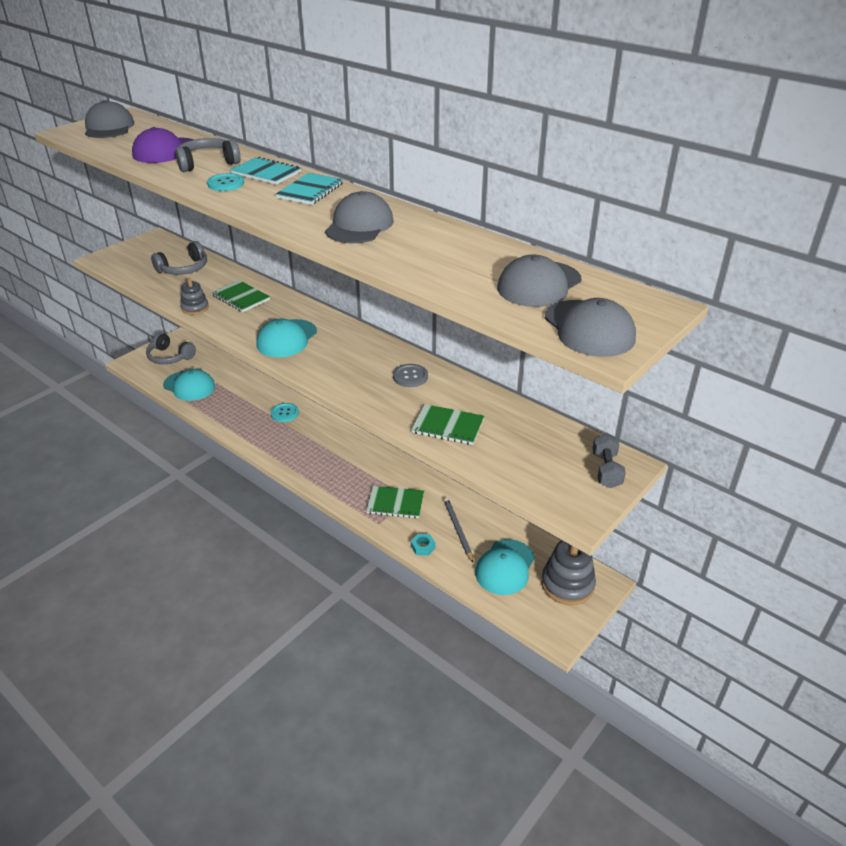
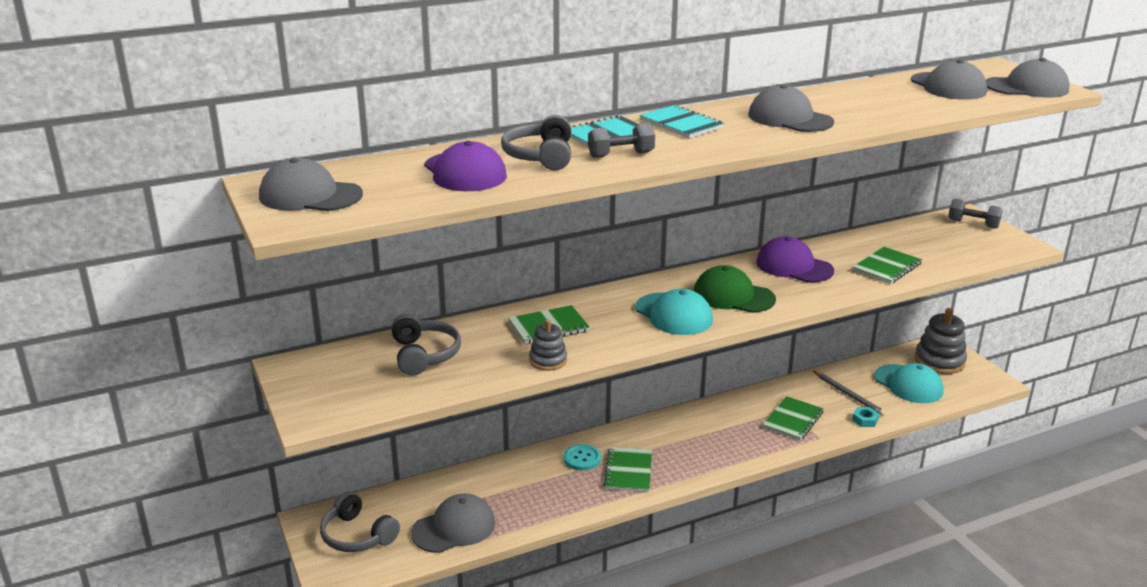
camera: 65 degrees left, 10 degrees down
(170, 357) = (357, 535): grey headphones -> grey headphones turned 75 degrees clockwise
(189, 386) = (454, 528): turquoise cap -> grey cap
(226, 183) = (621, 155): turquoise button -> grey dumbbell
(280, 436) = (628, 471): none -> green notebook
(333, 358) = (733, 296): none -> green cap
(410, 376) = (794, 266): grey button -> purple cap
(458, 530) = (848, 395): grey pencil -> grey pencil turned 135 degrees counterclockwise

